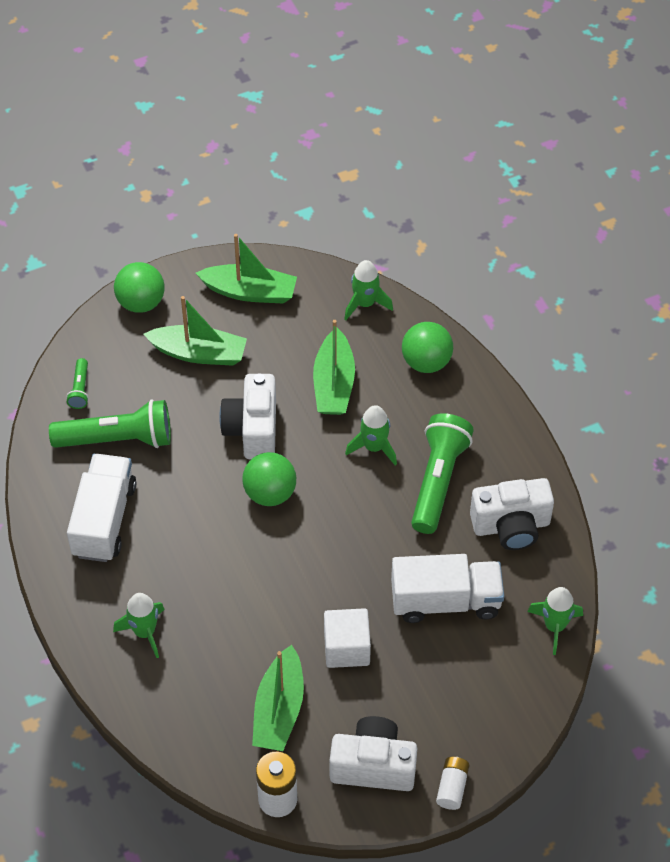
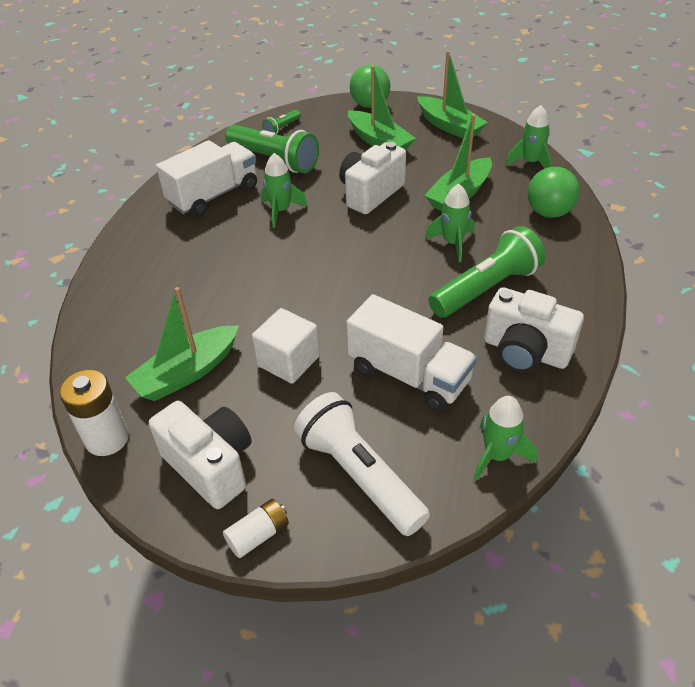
camera: 40 degrees right, 10 degrees down
(144, 632) = (158, 268): green rocket -> green rocket (281, 211)
(270, 493) = (342, 233): green ball -> none
(479, 702) = (359, 475): none -> white flashlight

